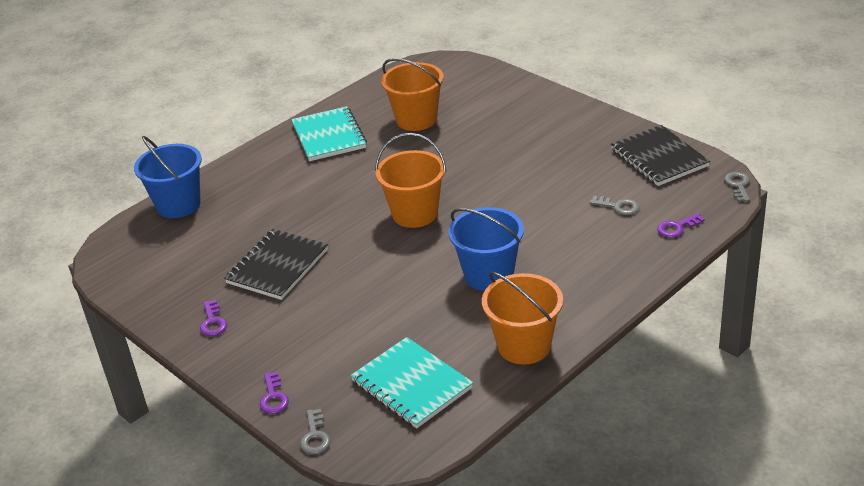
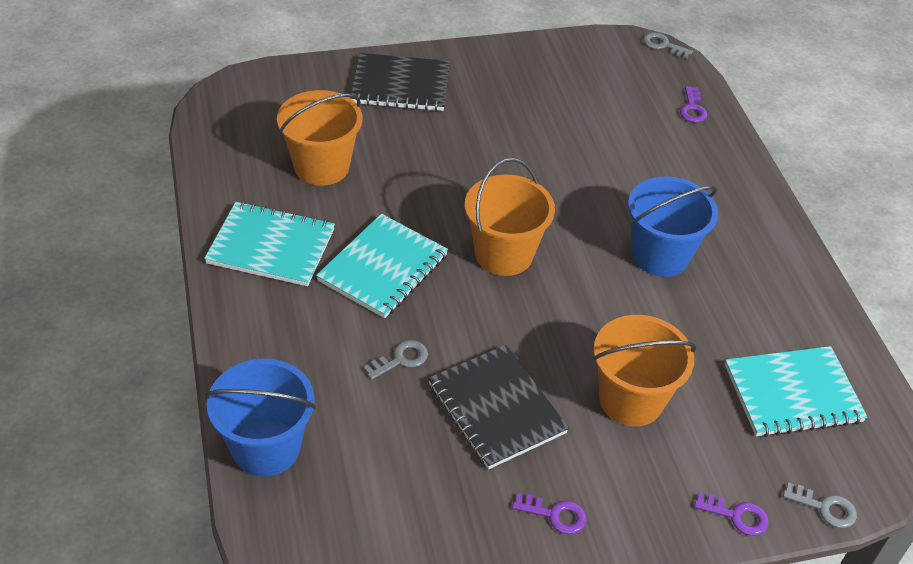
camera: 65 degrees left, 10 degrees up
(352, 178) = (383, 268): none -> turquoise notebook
(524, 346) = (789, 287): orange bucket -> orange bucket (631, 400)
(618, 206) = (628, 122): grey key -> grey key (401, 359)
(659, 158) = (576, 60): black notebook -> black notebook (400, 85)

